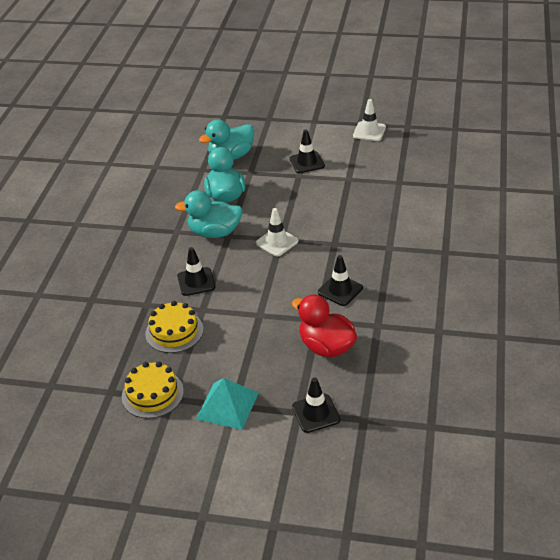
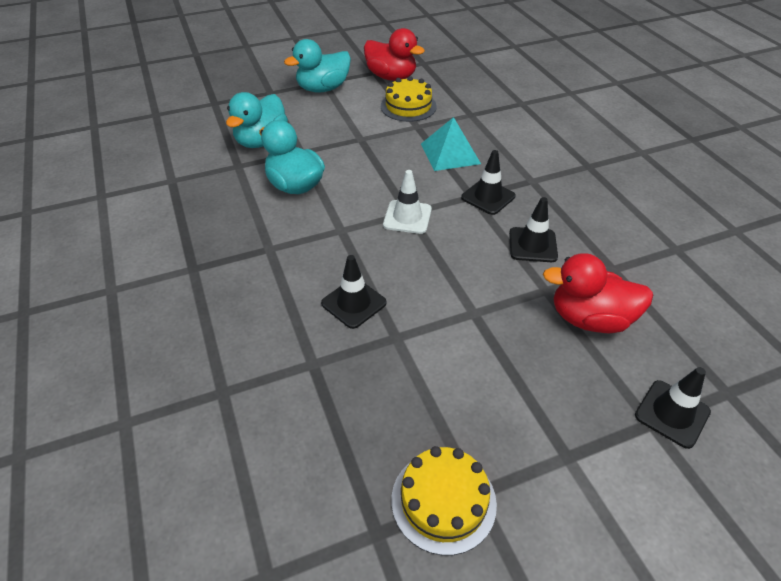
camera: 35 degrees left, 5 degrees up
(174, 331) = (387, 385): yellow cake -> yellow cake (408, 106)
(215, 233) = (321, 232): turquoise duck -> turquoise duck (323, 89)
(227, 405) = (560, 462): turquoise pyramid -> turquoise pyramid (450, 153)
(307, 162) = (356, 123): black traffic cone -> black traffic cone (488, 197)
(369, 131) = (391, 77): white traffic cone -> red duck

